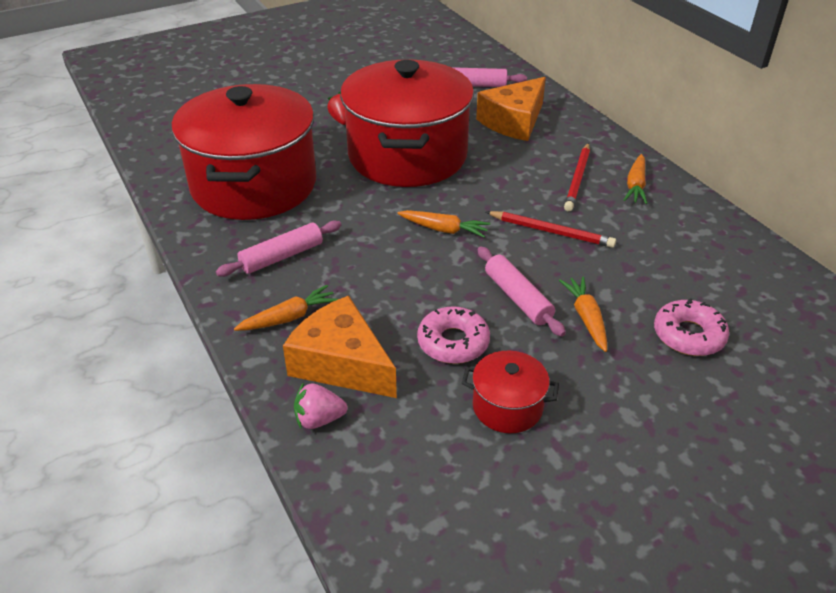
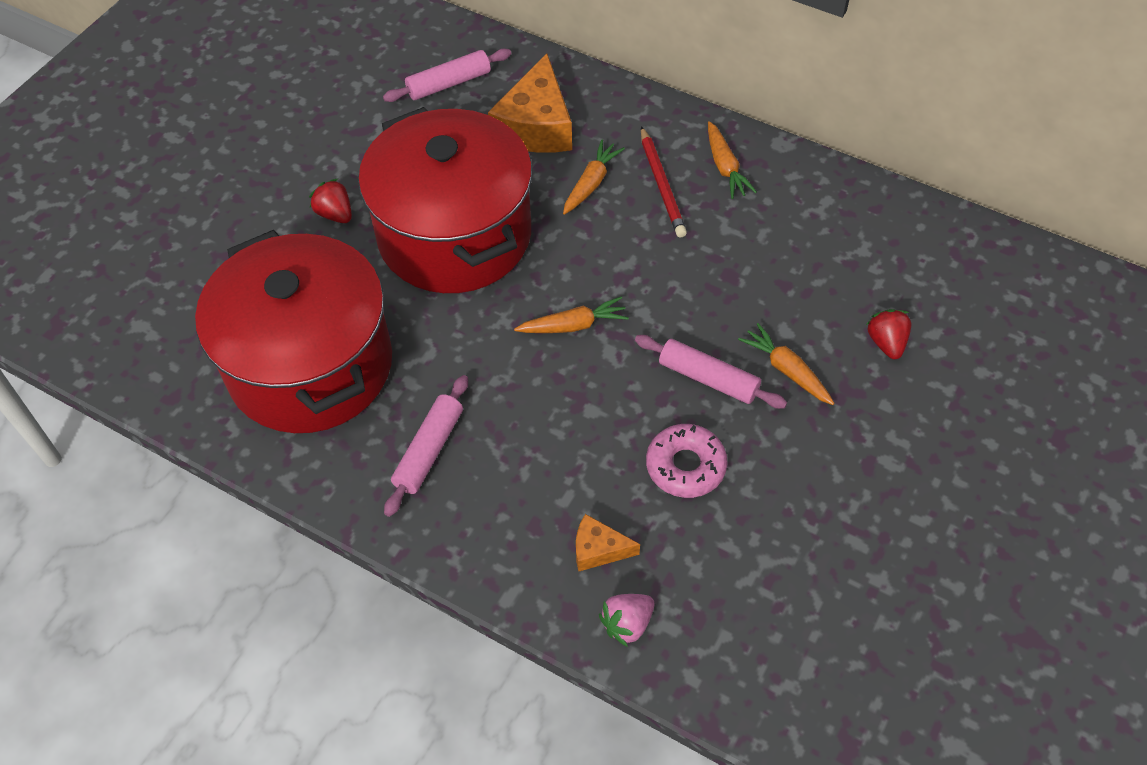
camera: 30 degrees left, 15 degrees up
(289, 317) = (502, 524): orange carrot -> orange carrot (591, 183)
(341, 363) = (598, 549): orange cheese -> orange cheese, size x0.50
(507, 407) = (784, 512): red pot -> none
(551, 232) = (683, 274): red pencil -> none
(688, 335) = (886, 343): pink donut -> red strawberry

